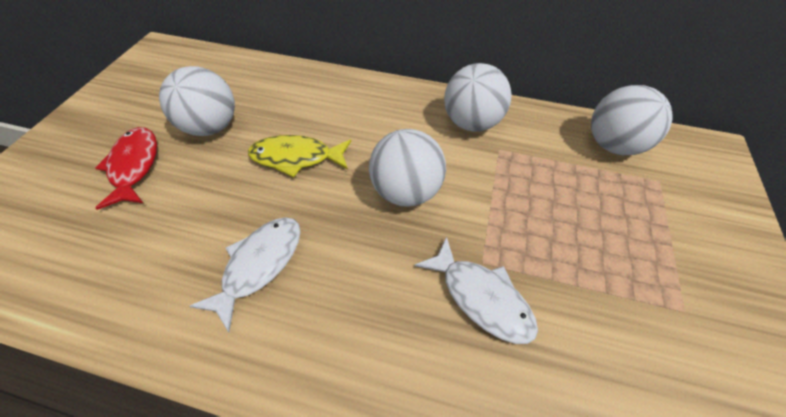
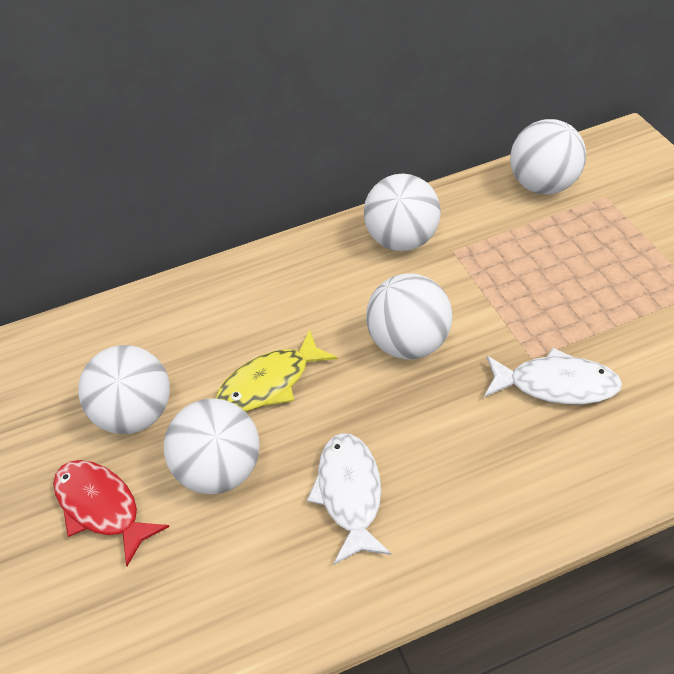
camera: 30 degrees left, 5 degrees down
(211, 191) = (221, 471): none -> white ball

